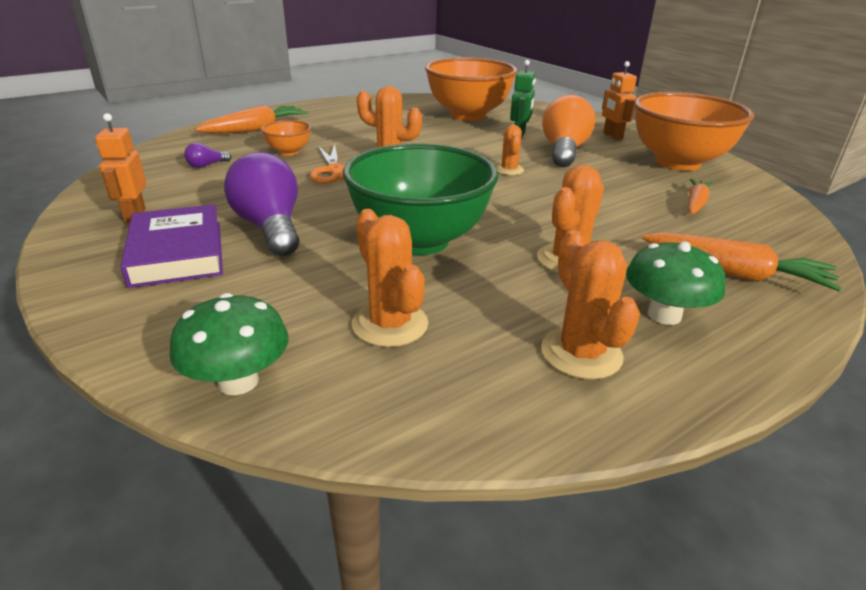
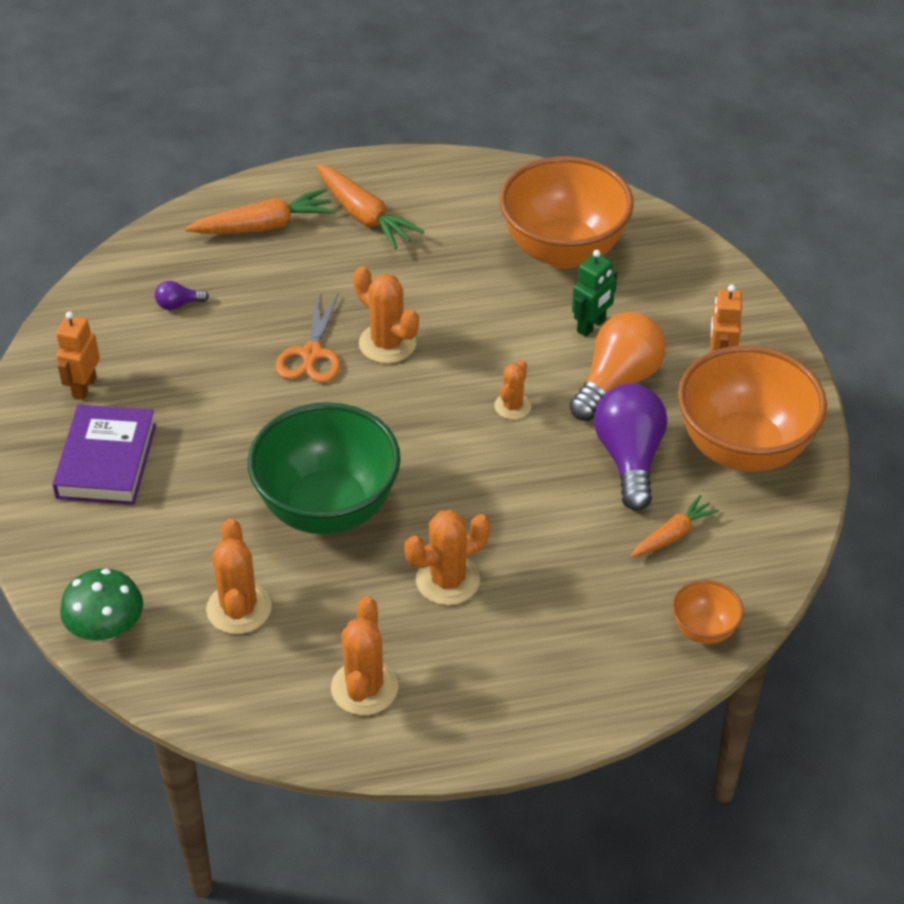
camera: 25 degrees right, 15 degrees up
(270, 228) = (199, 445): purple light bulb -> purple light bulb (629, 459)
(289, 152) = (279, 296): orange bowl -> orange bowl (704, 630)
(664, 315) = (470, 674): green mushroom -> none
(733, 273) = (589, 649): orange carrot -> orange carrot (364, 215)

